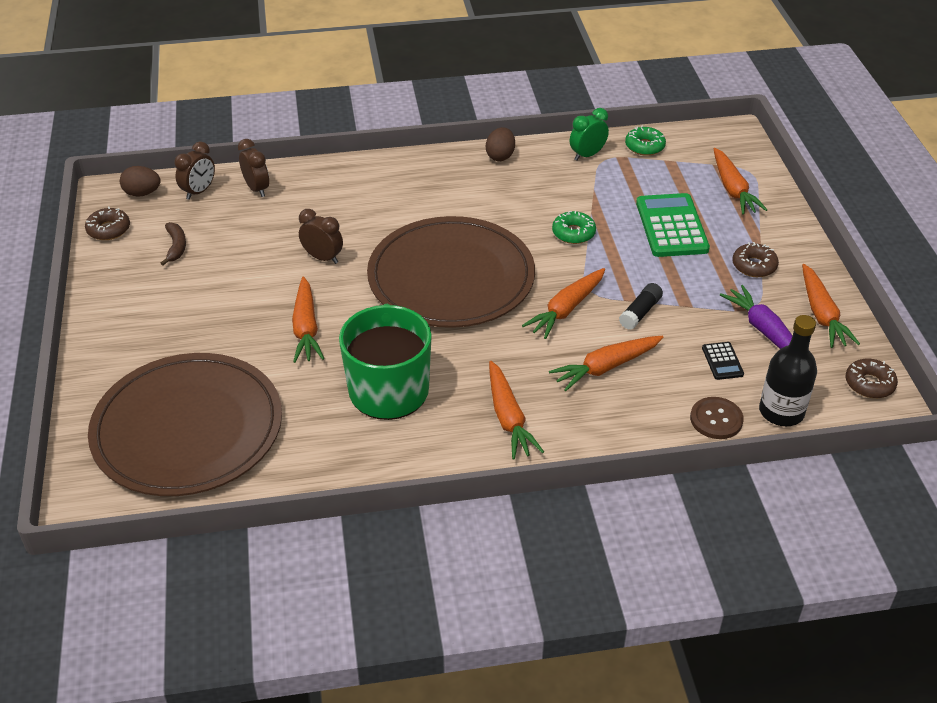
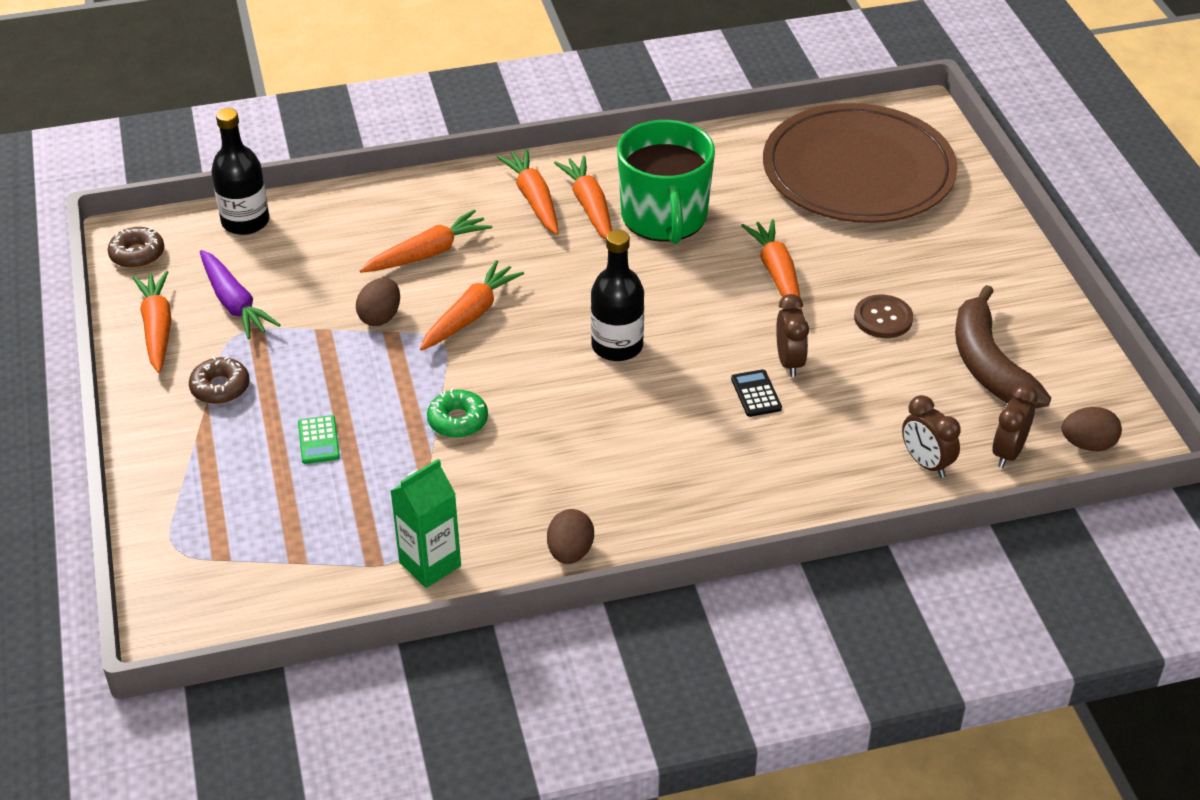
camera: 175 degrees right, 0 degrees up
(109, 229) = (1094, 384): brown donut -> none
(176, 247) = (989, 365): brown banana -> brown banana, size x2.07
(323, 258) = (789, 362): brown clock -> brown clock turned 120 degrees counterclockwise
(451, 277) = (617, 346): brown plate -> black bottle
(587, 155) = (430, 564): green clock -> green carton
(640, 312) = (380, 317): black glue stick -> brown egg
(644, 146) = (333, 589): green donut -> none
(671, 226) = (319, 440): green calculator -> green calculator, size x0.47
(716, 419) = (316, 211): brown button -> brown button (883, 318)
(722, 361) = (294, 267): black calculator -> black calculator (756, 394)
(733, 189) = (212, 511): orange carrot -> orange carrot (589, 207)

